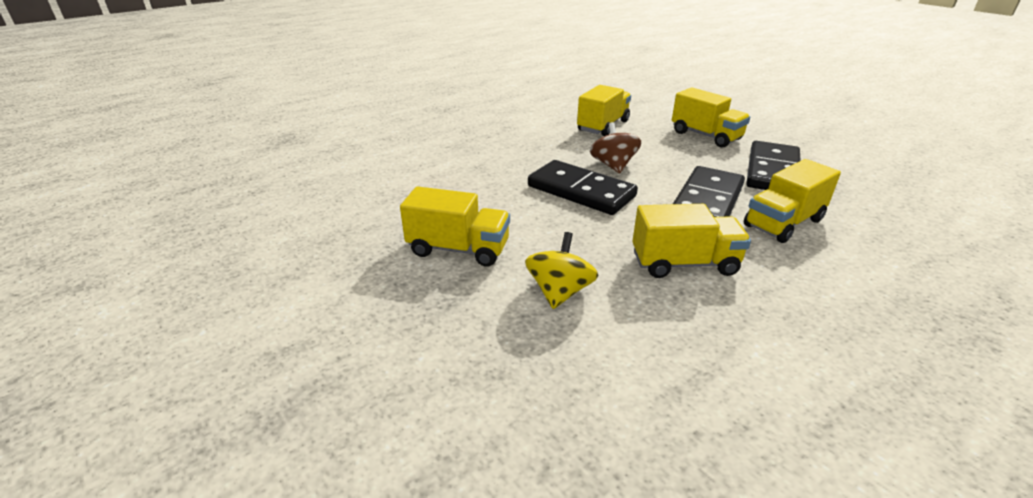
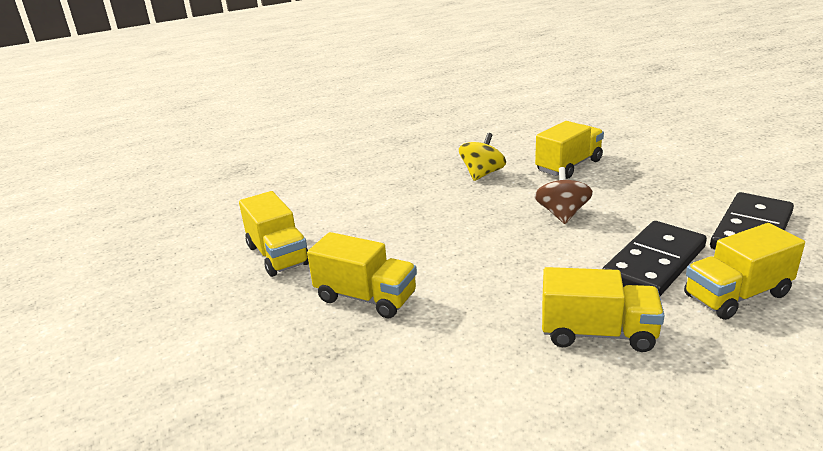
camera: 15 degrees right, 5 degrees down
(559, 292) = (451, 352): yellow spinning top -> yellow spinning top (482, 174)
(581, 191) = (515, 242): black domino -> none
(706, 136) = (687, 182): yellow truck -> yellow truck (278, 255)

